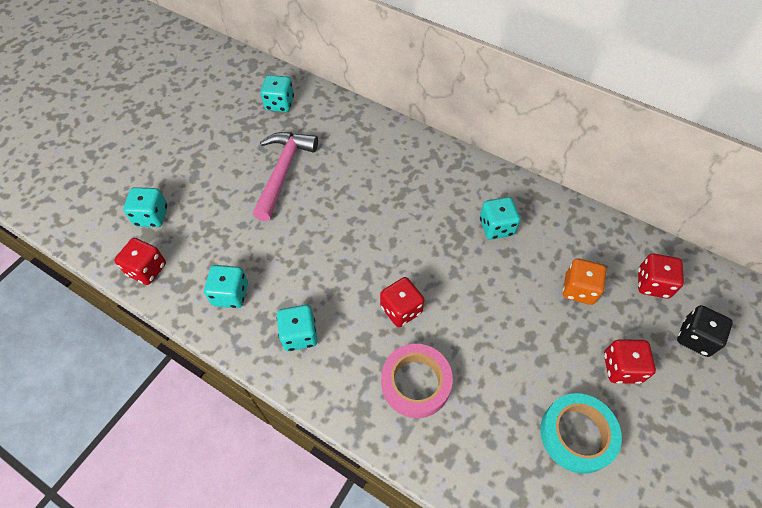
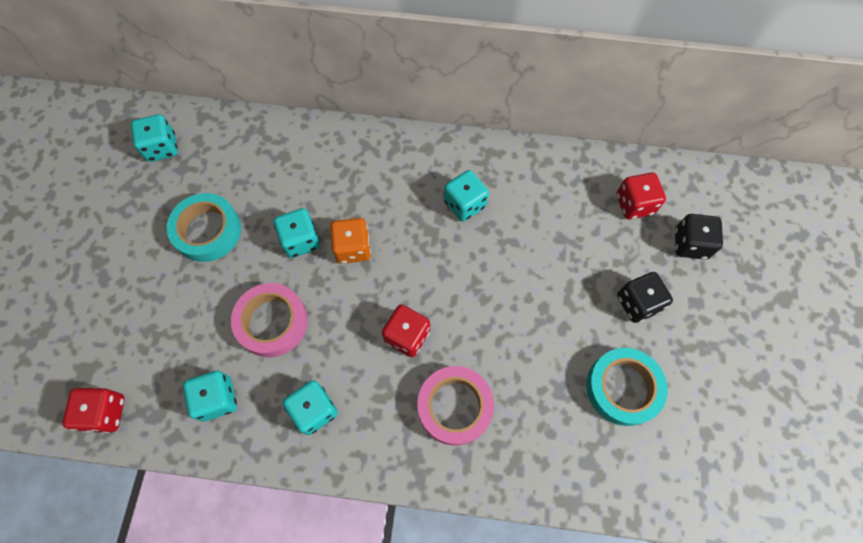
camera: 25 degrees left, 10 degrees up
(151, 216) = (77, 347): turquoise dice -> turquoise dice (300, 240)
(283, 172) = (207, 231): pink hammer -> turquoise tape
(299, 255) = (272, 322): none -> pink tape
(578, 289) = (569, 239): orange dice -> orange dice (353, 248)
(621, 368) = (637, 303): red dice -> black dice

